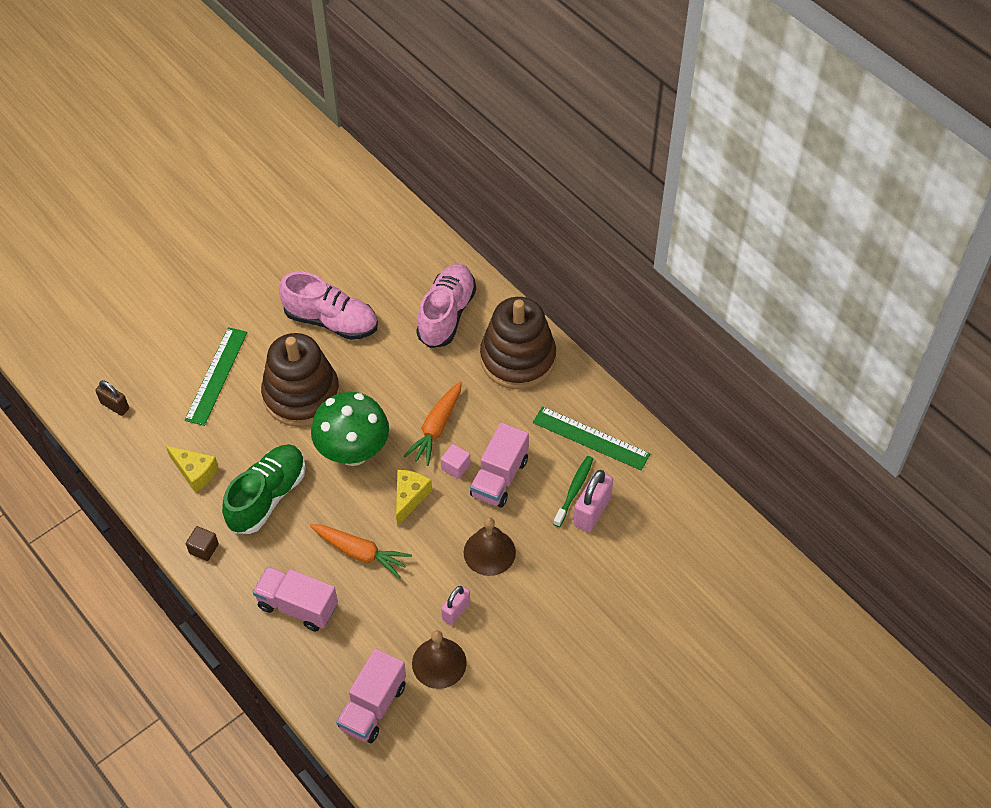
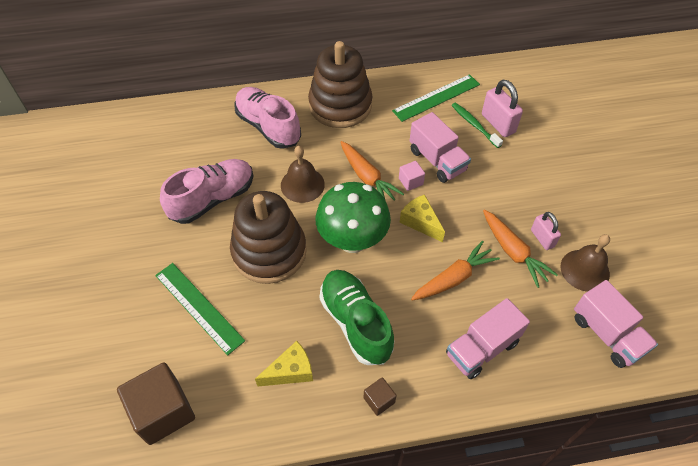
camera: 60 degrees left, 0 degrees up
(115, 406) = (163, 411): brown padlock -> brown cube
(422, 591) = (513, 252): none -> orange carrot
(489, 552) = (500, 195): brown bell -> brown bell (302, 184)

